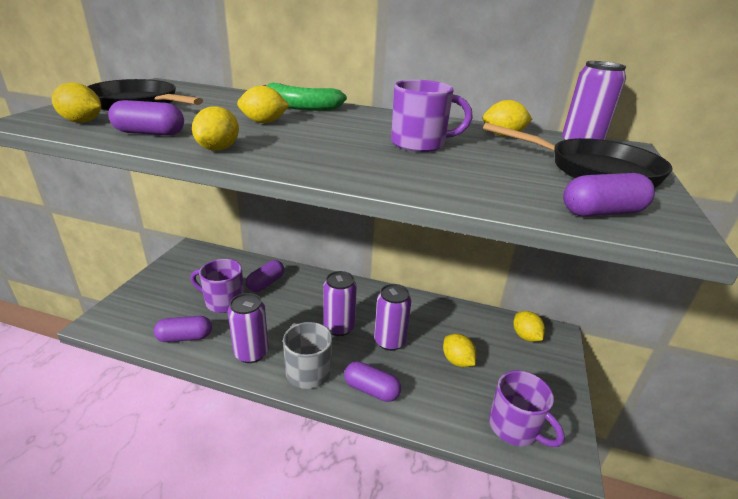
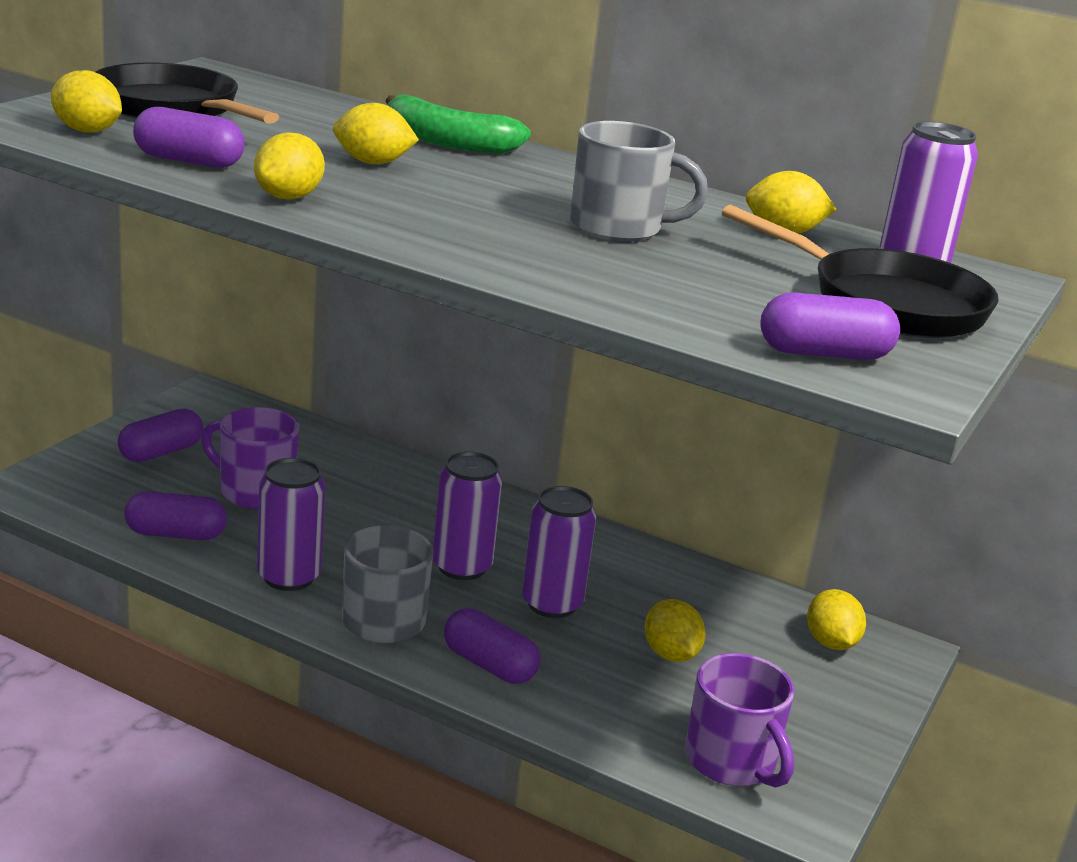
camera: 10 degrees right, 5 degrees down
(266, 283) = (342, 475): purple capsule -> purple capsule (161, 452)
(419, 144) = (619, 228): purple mug -> grey mug

